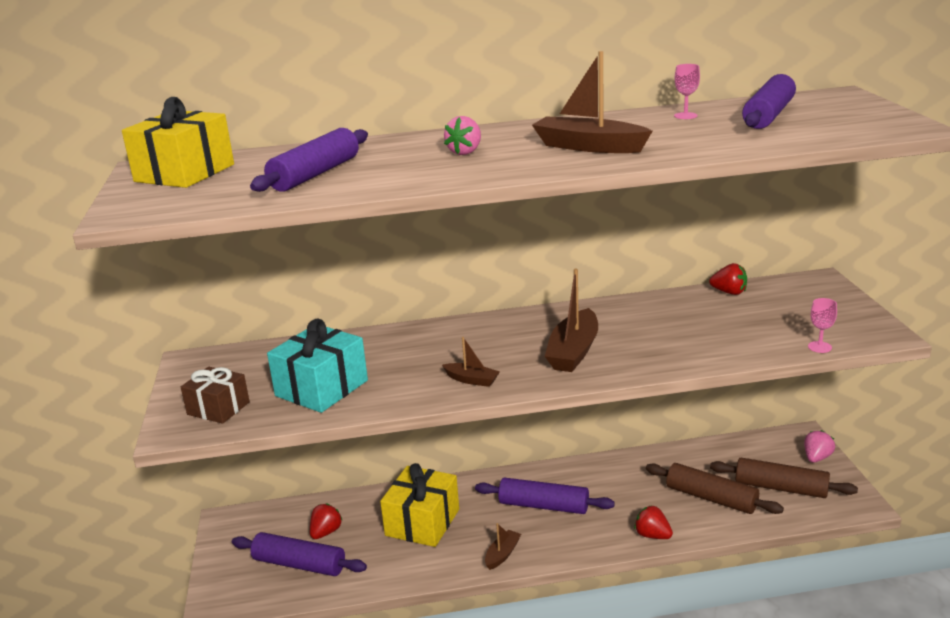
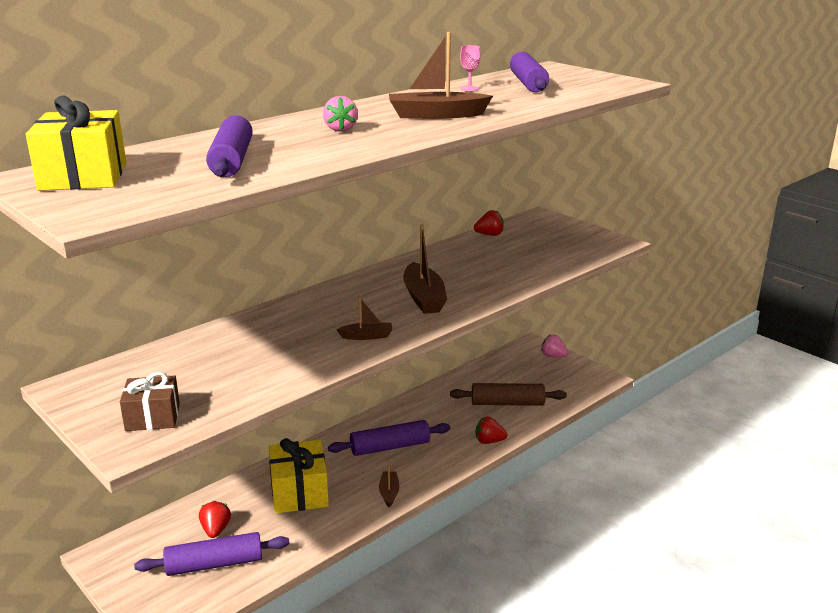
camera: 35 degrees left, 0 degrees up
(321, 388) = (238, 375): turquoise gift -> none
(781, 488) = (547, 382): brown rolling pin -> none
(816, 458) = (553, 356): pink strawberry -> pink strawberry turned 60 degrees counterclockwise
(819, 347) = (587, 258): pink goblet -> none

